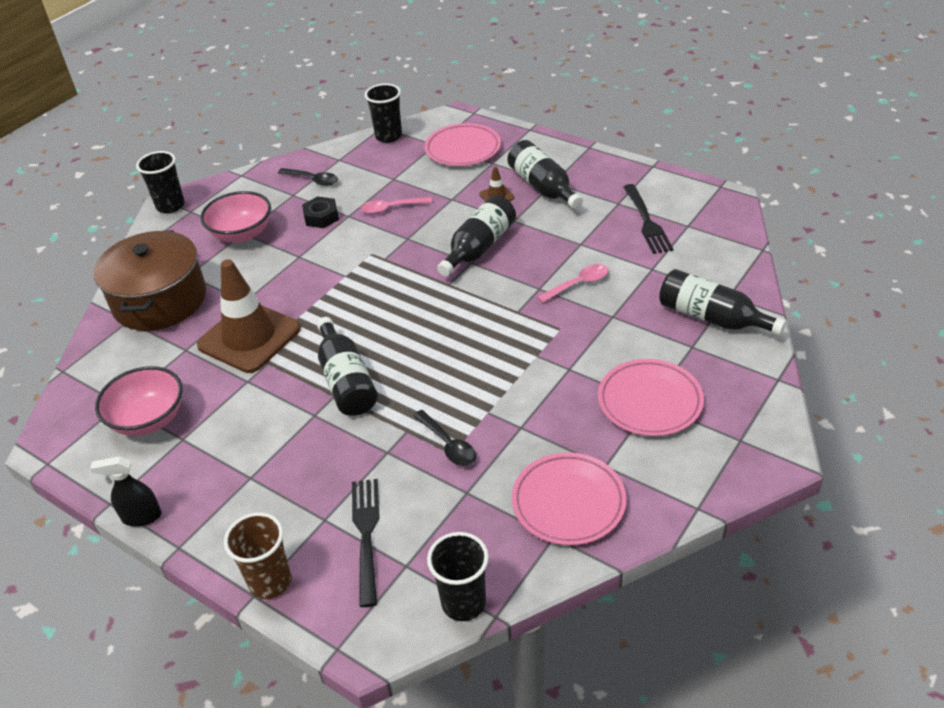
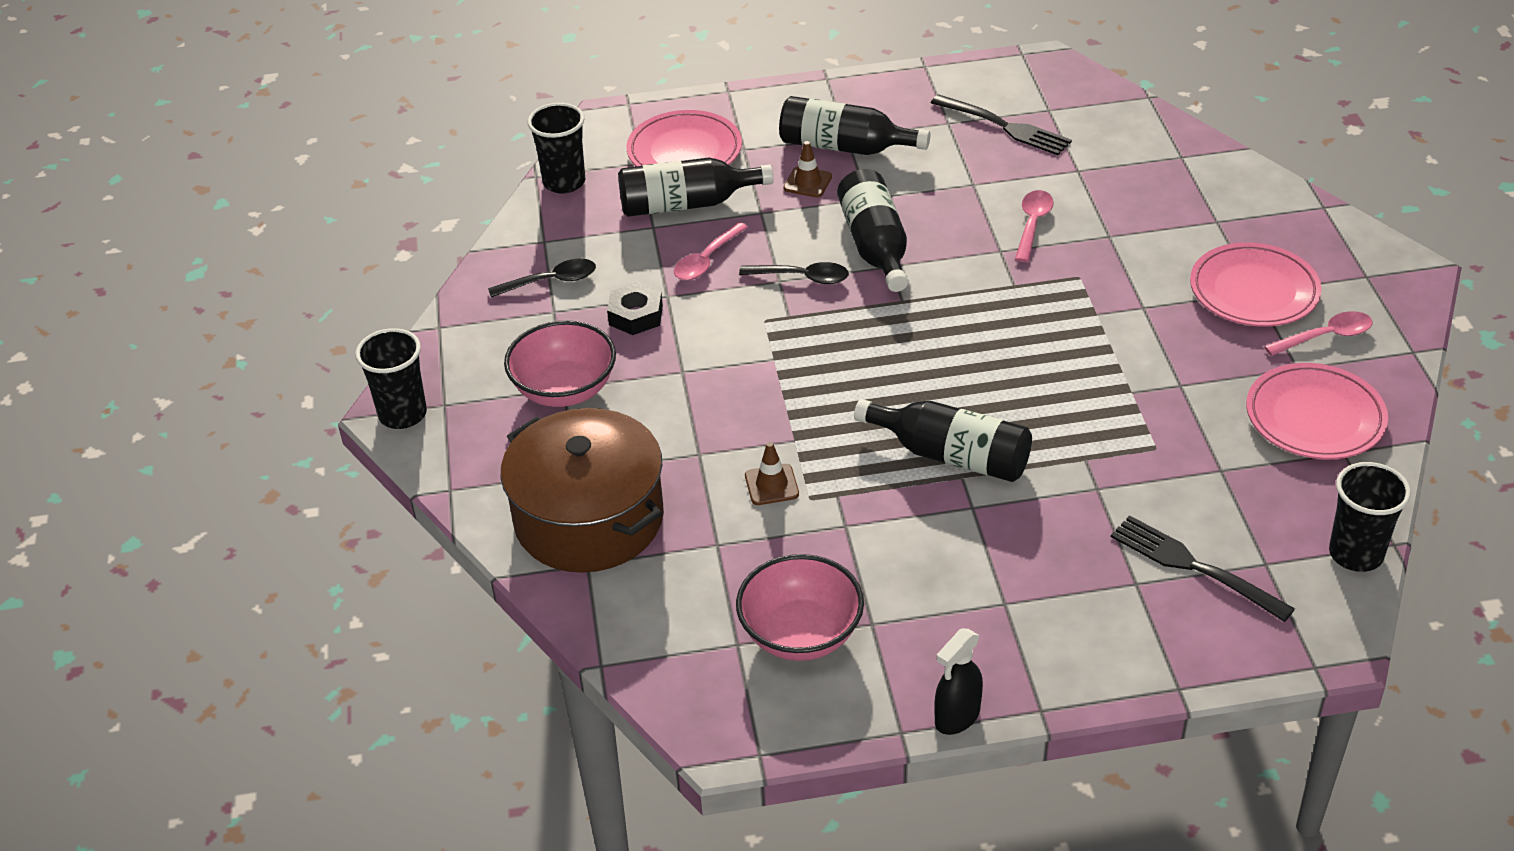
camera: 45 degrees left, 0 degrees up
(249, 337) = (771, 485): brown traffic cone -> brown traffic cone, size x0.41
(270, 582) = (1175, 667): brown cup -> none
(448, 445) = (1142, 443): black spoon -> black spoon (802, 277)
(653, 459) = (1325, 336): none -> pink spoon
(712, 318) = (1197, 185): black bottle -> black bottle (686, 204)

